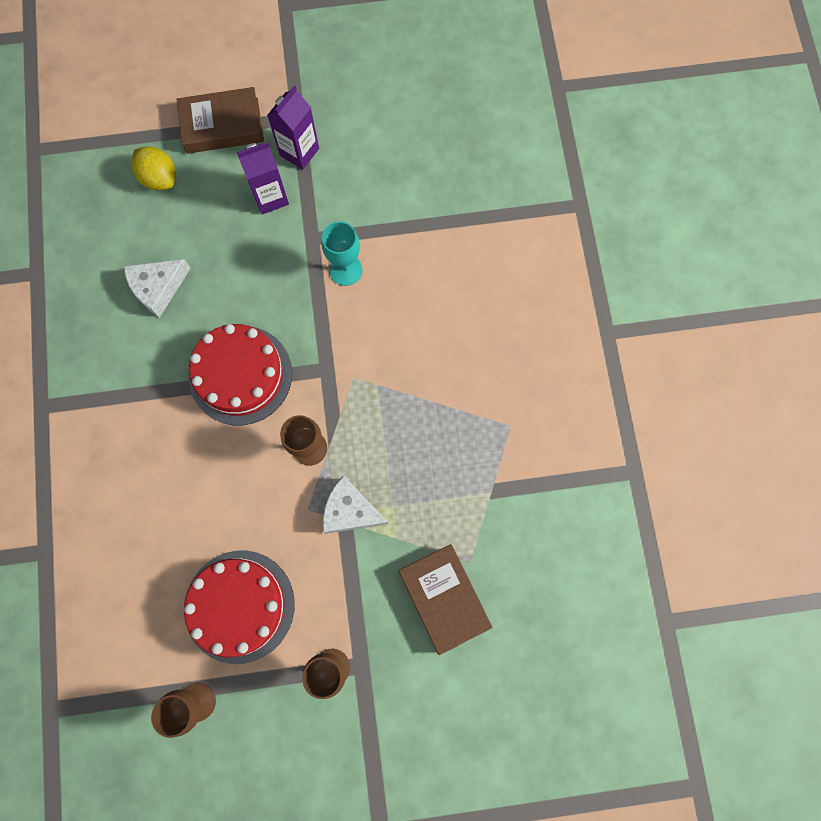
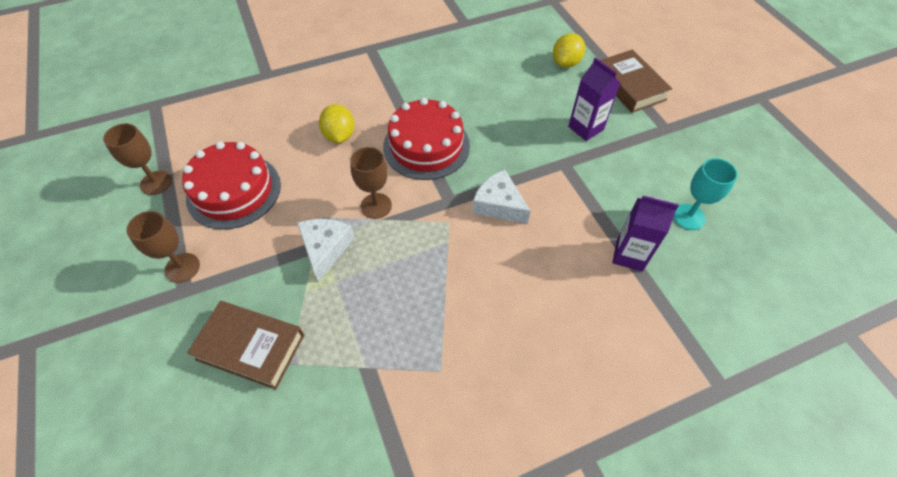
camera: 75 degrees right, 20 degrees down
(158, 288) = (479, 83): white cheese -> white cheese (498, 205)
(191, 471) = (339, 135): none -> yellow lemon
(299, 152) = (636, 137): purple carton -> purple carton (629, 255)
(346, 270) = (546, 193): turquoise goblet -> turquoise goblet (688, 217)
(444, 598) = (250, 347): brown book -> brown book turned 60 degrees clockwise

